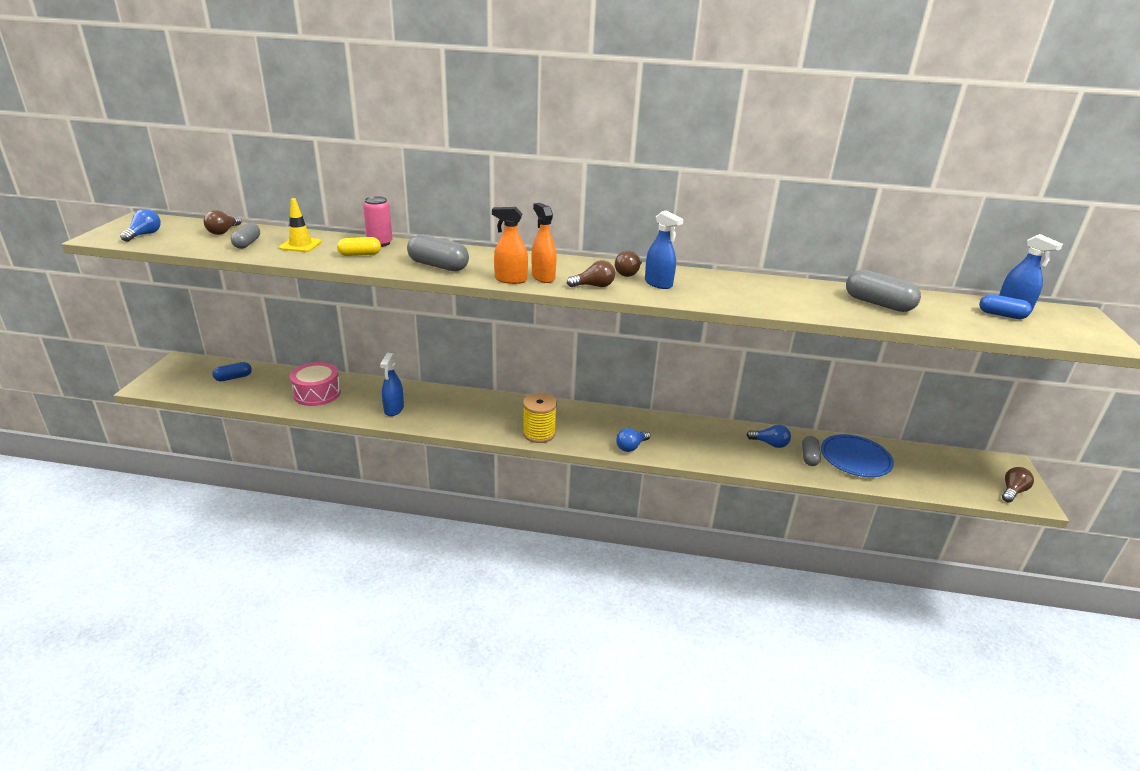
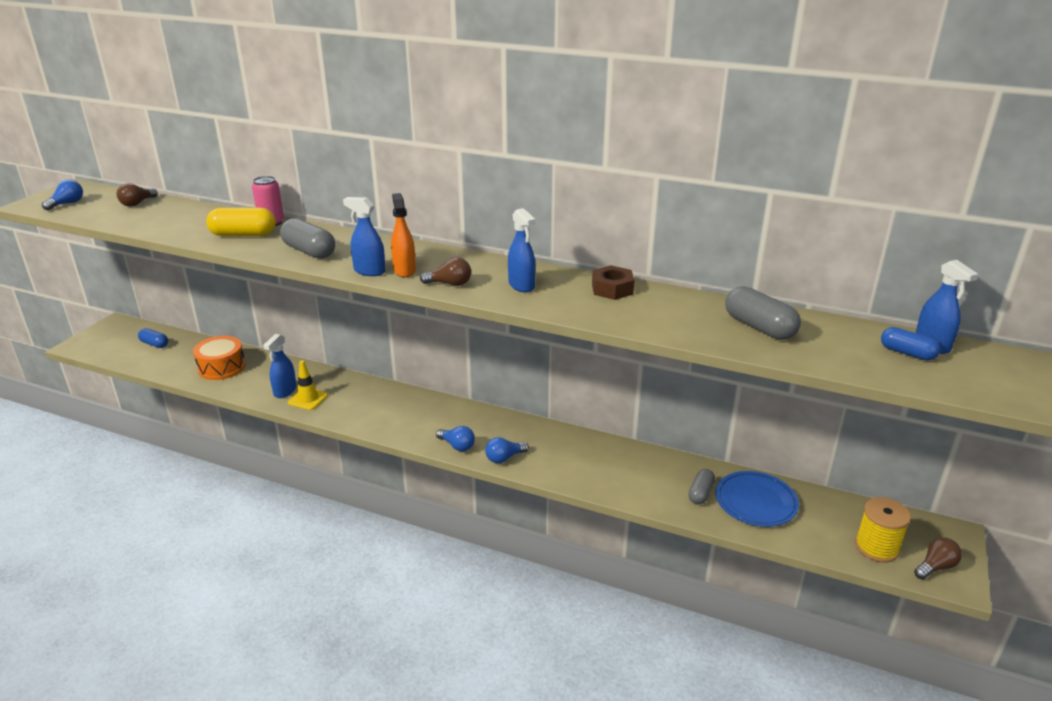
camera: 15 degrees right, 0 degrees up
(233, 378) = (154, 344): blue capsule -> blue capsule turned 45 degrees clockwise
(247, 243) = (149, 217): grey capsule -> none
(300, 245) = (196, 221): yellow traffic cone -> yellow traffic cone (308, 399)
(317, 393) = (222, 367): pink drum -> orange drum
(360, 254) = (243, 234): yellow capsule -> yellow capsule, size x1.58
(510, 280) = (369, 271): orange spray bottle -> blue spray bottle
(539, 433) = (415, 432): yellow spool -> yellow spool (876, 547)
(628, 273) = (499, 271): brown light bulb -> none
(737, 282) = (612, 289): none -> brown nut
(770, 444) = (663, 472): blue light bulb -> blue light bulb (457, 446)

